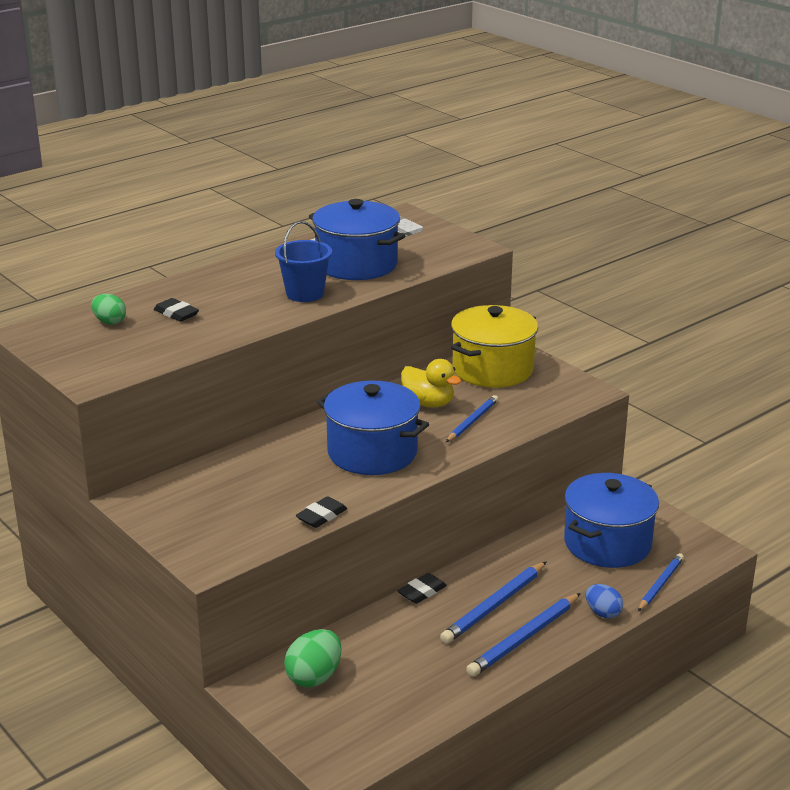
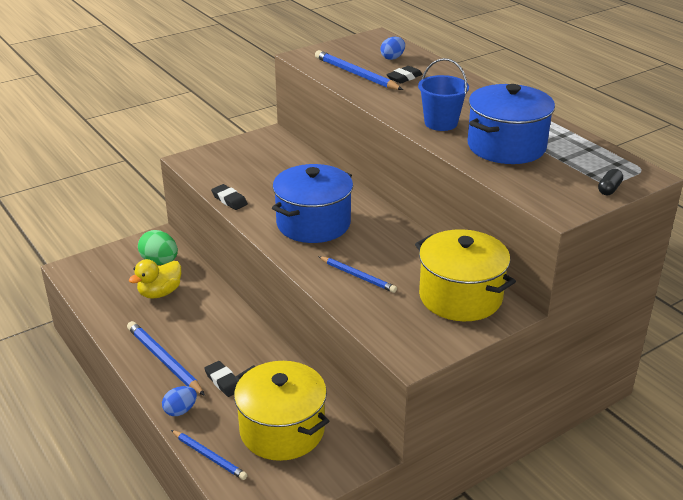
camera: 95 degrees right, 5 degrees up
(109, 322) = (392, 58): green egg -> blue egg
(422, 592) = (239, 313): black eraser -> black eraser (223, 381)
(428, 403) = (393, 255): yellow duck -> yellow duck (160, 293)
(433, 228) = (609, 189): none -> black capsule
(494, 606) = (210, 349): blue pencil -> blue pencil (356, 74)
(607, 543) = (282, 430): blue pot -> yellow pot

